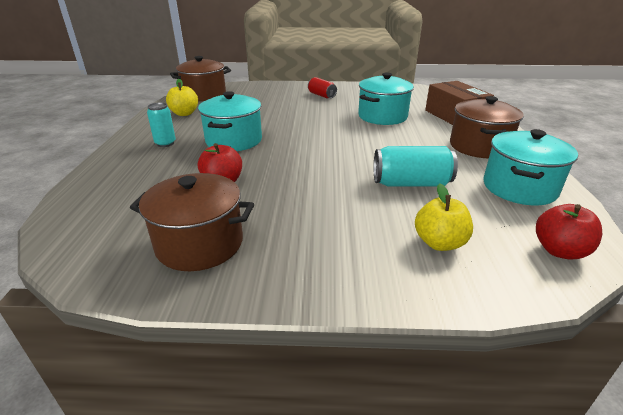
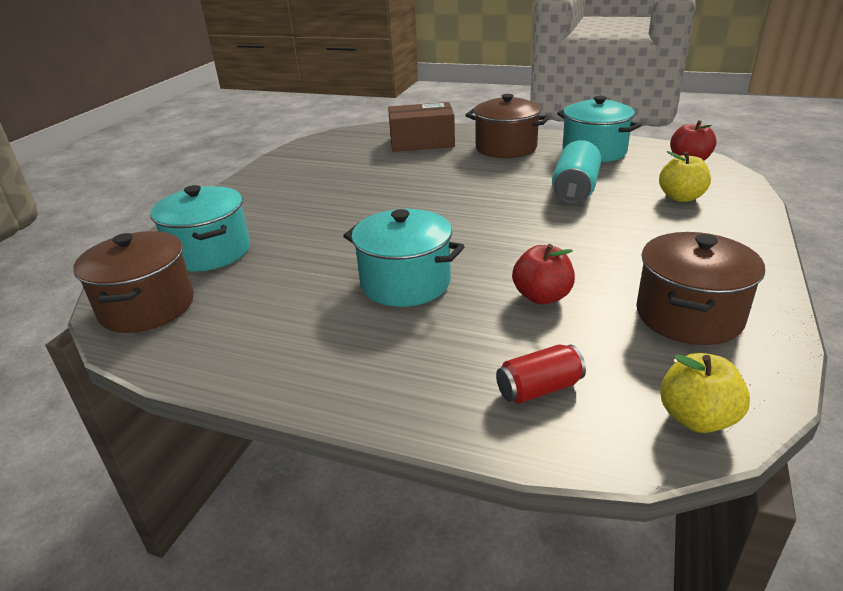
camera: 70 degrees left, 0 degrees up
(165, 143) = (376, 350): turquoise can -> none
(184, 113) = (238, 330): yellow apple -> yellow apple (696, 418)
(321, 95) = (274, 201): red can -> red can (539, 389)
(382, 116) = (393, 176): turquoise pot -> turquoise pot (209, 252)

